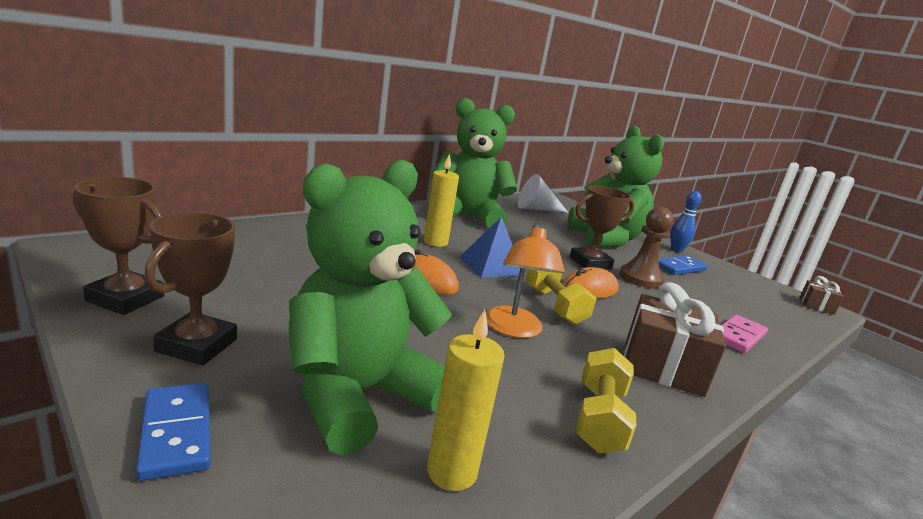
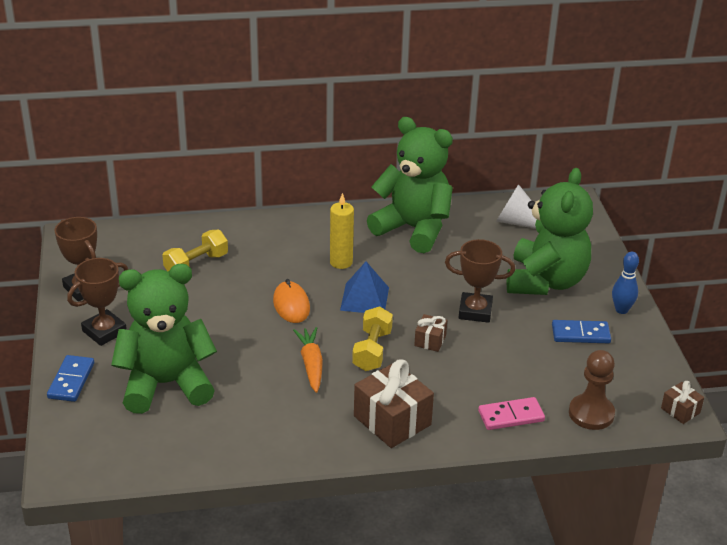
camera: 35 degrees right, 15 degrees up
(451, 472) = (178, 437): yellow candle -> none
(514, 330) = (311, 364): orange lamp -> orange carrot
(589, 289) = (430, 340): orange mouse -> brown gift
(599, 418) = (293, 437): yellow dumbbell -> yellow dumbbell (196, 264)
(640, 278) = (506, 339): brown pawn -> brown pawn (591, 413)

